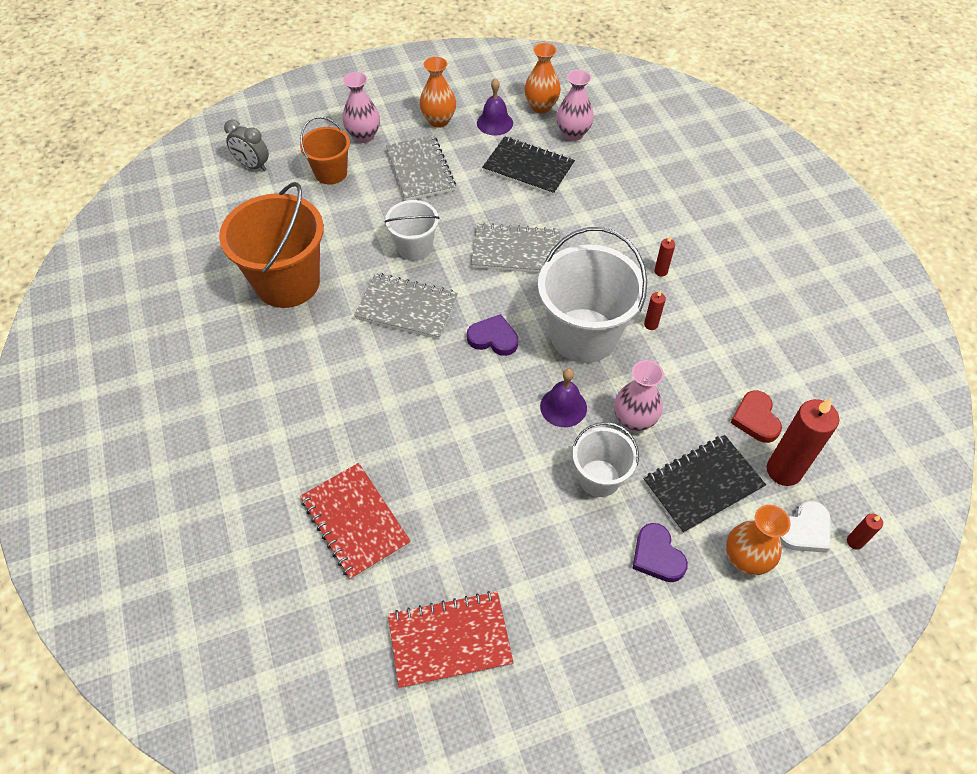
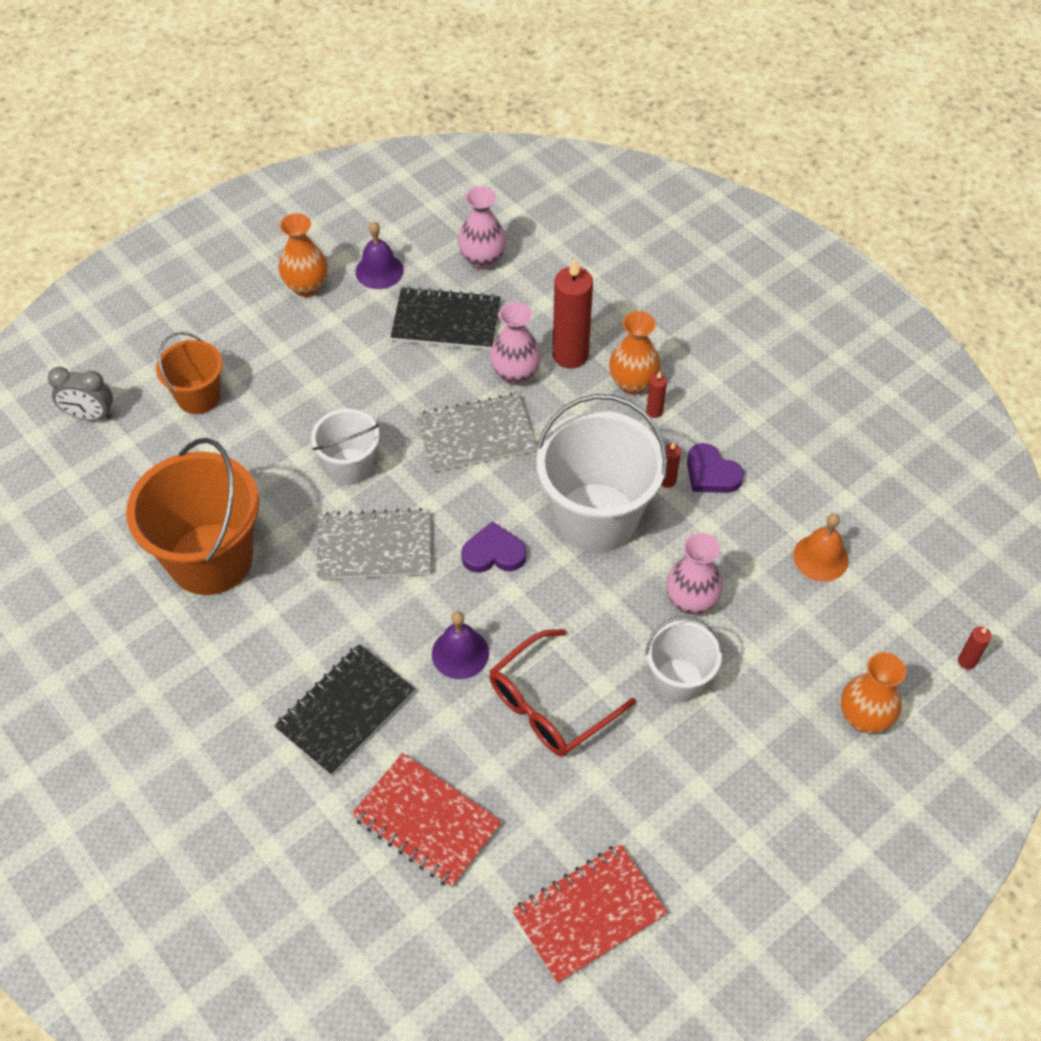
camera: 20 degrees left, 0 degrees up
(364, 136) = (218, 334): pink vase -> pink vase (515, 374)
(420, 170) = (312, 361): grey notebook -> none
(490, 464) = (551, 704): none -> red glasses
(541, 106) = (428, 233): orange vase -> orange vase (632, 383)
(563, 407) = (607, 610): purple bell -> purple bell (460, 653)
(657, 556) = (772, 746): purple heart -> purple heart (711, 473)
(702, 484) = (791, 651): black notebook -> black notebook (345, 711)
(755, 419) = (820, 557): red heart -> orange bell
(783, 470) = (870, 607): red candle -> red candle (570, 355)
(804, 530) = (912, 666): white heart -> none

